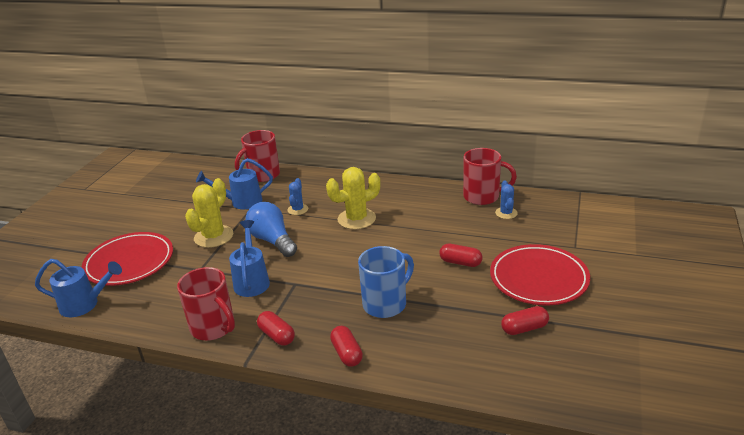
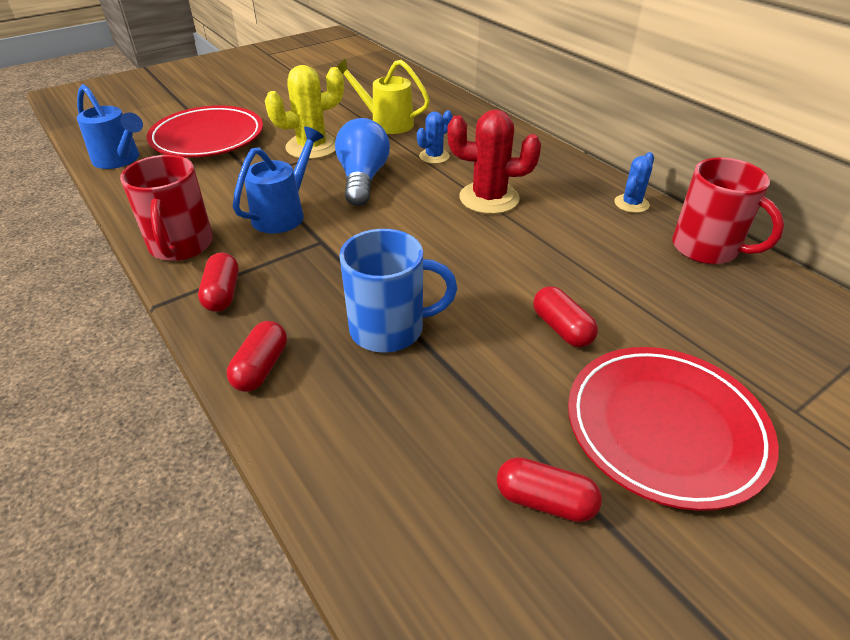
camera: 35 degrees right, 10 degrees up
(242, 202) = (386, 123): blue watering can -> yellow watering can
(262, 175) = (444, 104): red mug -> none
(356, 219) = (489, 198): yellow cactus -> red cactus
(506, 213) = (721, 291): blue cactus -> blue cactus (631, 204)

